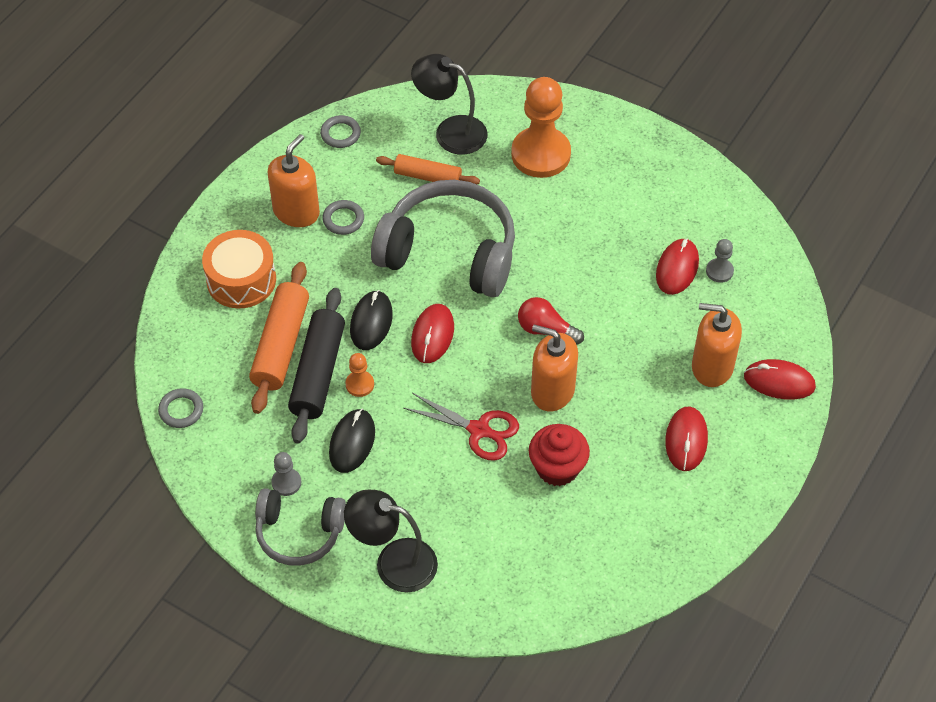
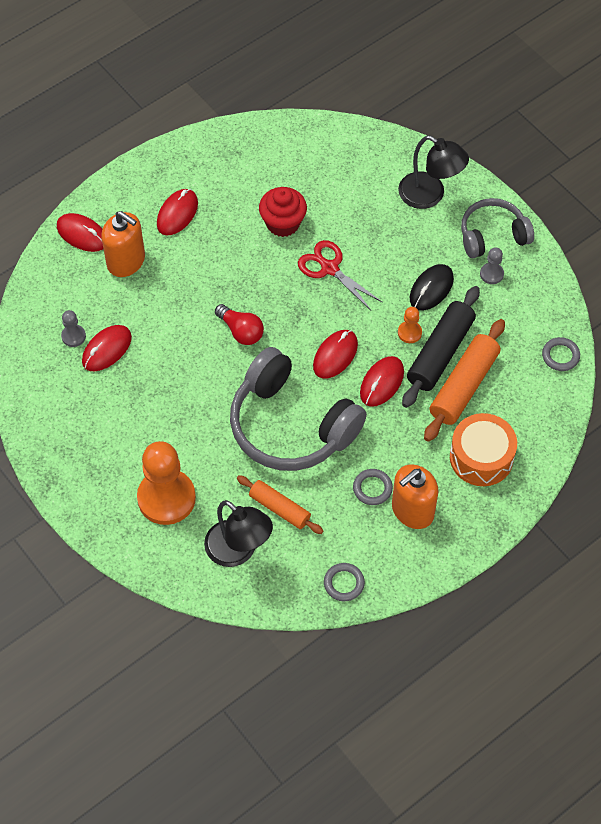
camera: 160 degrees left, 5 degrees up
(299, 533) = (492, 235): grey headphones -> grey headphones turned 45 degrees counterclockwise
(371, 322) = (382, 383): black mouse -> red mouse
(552, 391) = (259, 281): orange soap dispenser -> none

